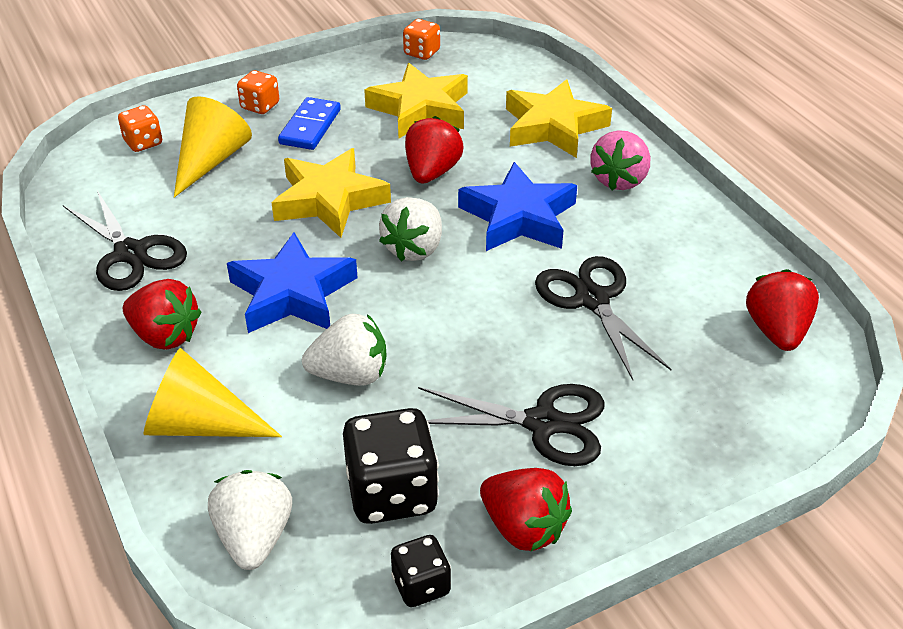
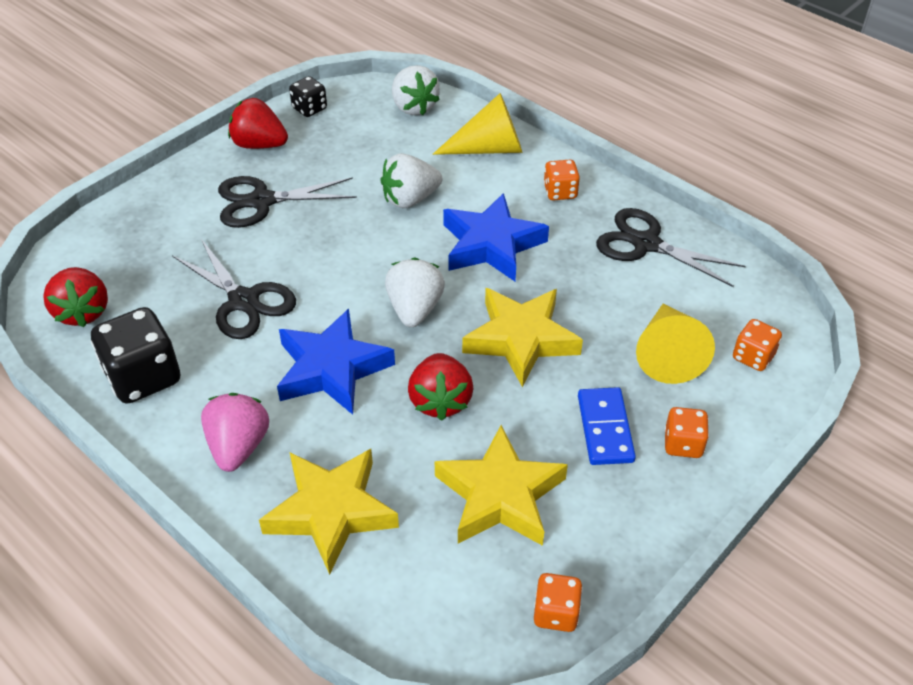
camera: 160 degrees right, 5 degrees up
(165, 336) = (560, 192): red strawberry -> orange dice
(392, 493) = (346, 143): black dice -> black dice (143, 377)

